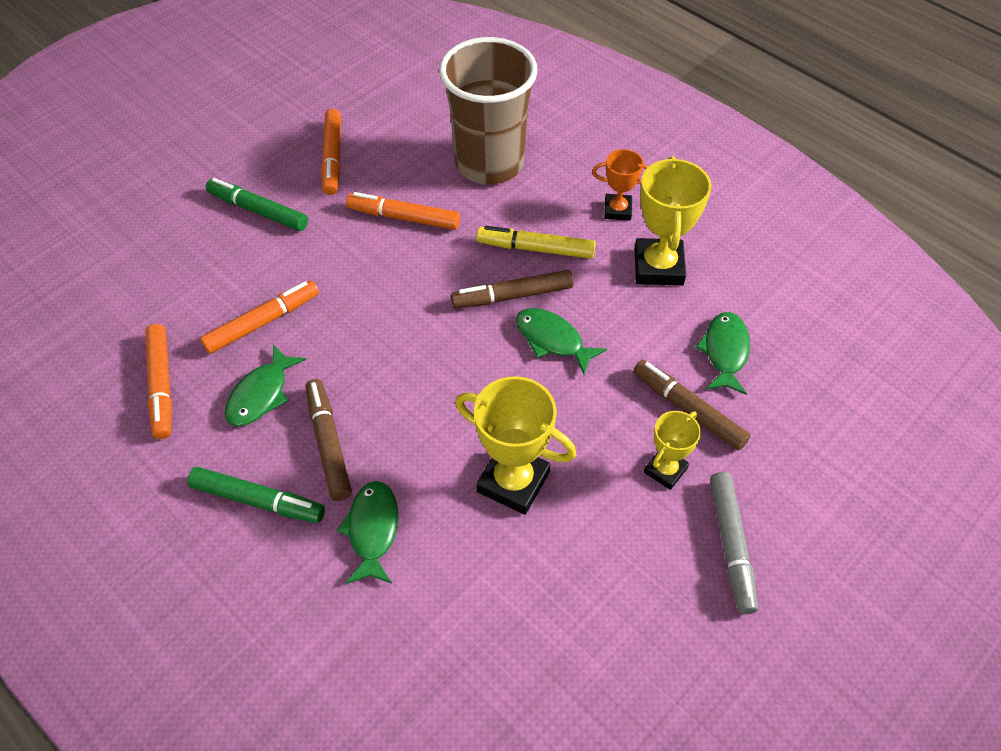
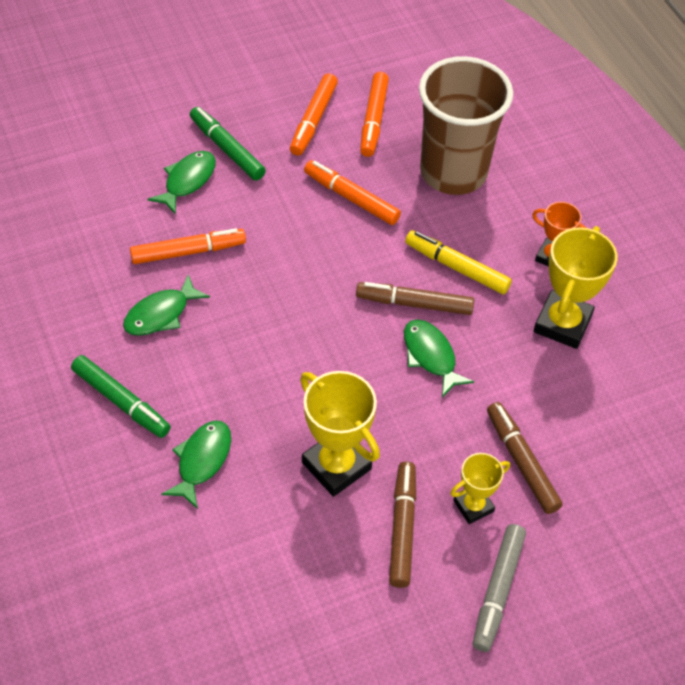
camera: 20 degrees right, 0 degrees up
(162, 386) = (84, 277): orange marker -> orange marker (374, 120)
(328, 444) = (197, 376): brown marker -> brown marker (402, 528)
(725, 352) = (583, 423): green fish -> green fish (187, 181)

